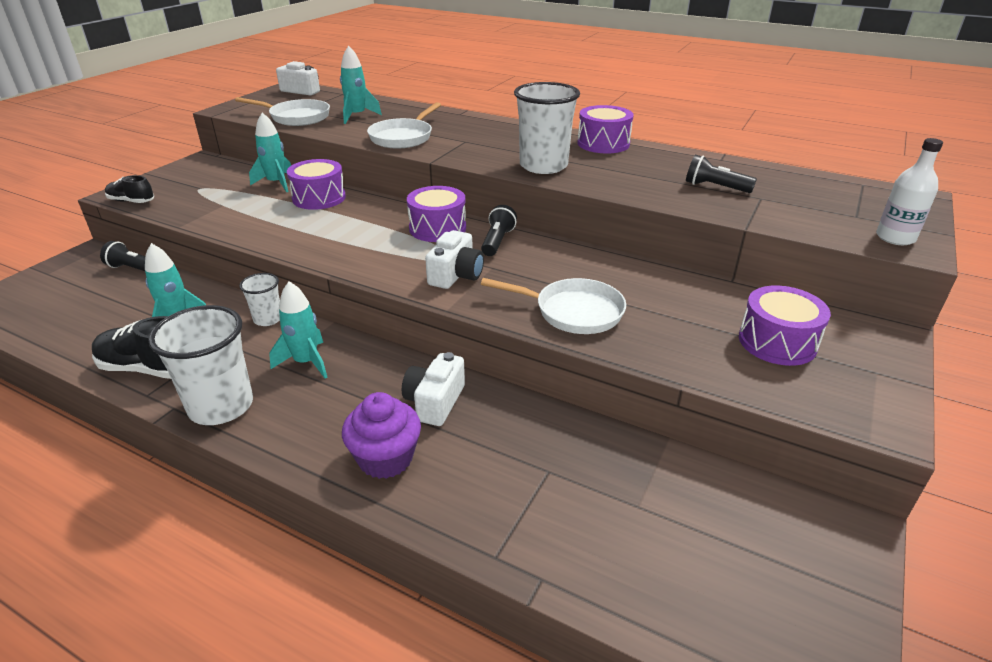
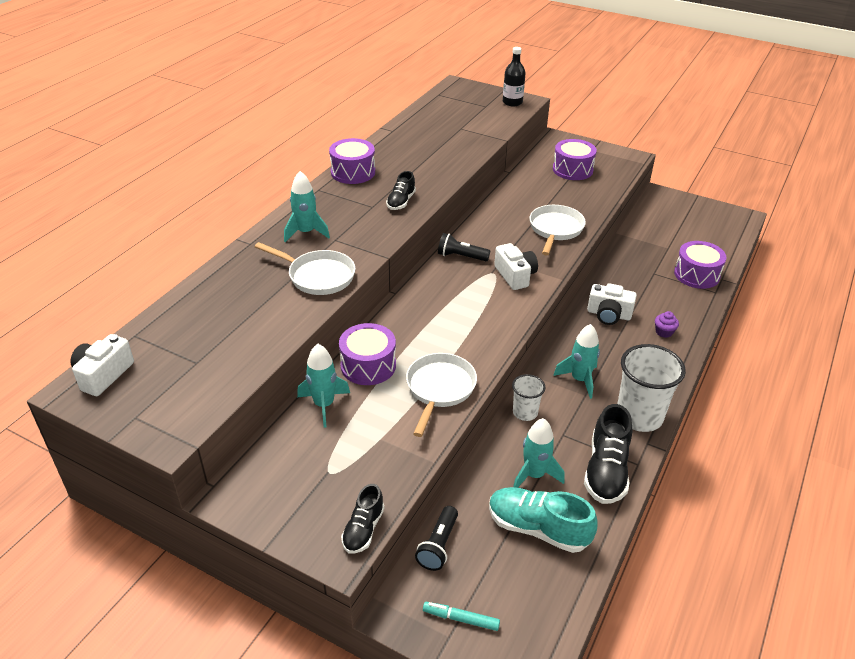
camera: 90 degrees left, 5 degrees up
(57, 278) = (461, 619): none -> turquoise marker
(112, 319) = (538, 528): none -> turquoise shoe
(296, 117) = (228, 362): white pan -> white pan (439, 389)
(357, 116) = (237, 313): turquoise rocket -> turquoise rocket (306, 232)
(385, 458) = (664, 332): purple cupcake -> purple cupcake, size x0.51
(437, 228) = (438, 286): purple drum -> purple drum (696, 275)
(456, 275) = (515, 276): white camera -> white camera turned 45 degrees clockwise
(543, 166) = (401, 202): white cup -> black shoe
(715, 187) = (444, 140): black flashlight -> none
(895, 238) = (512, 102): white bottle -> black bottle

